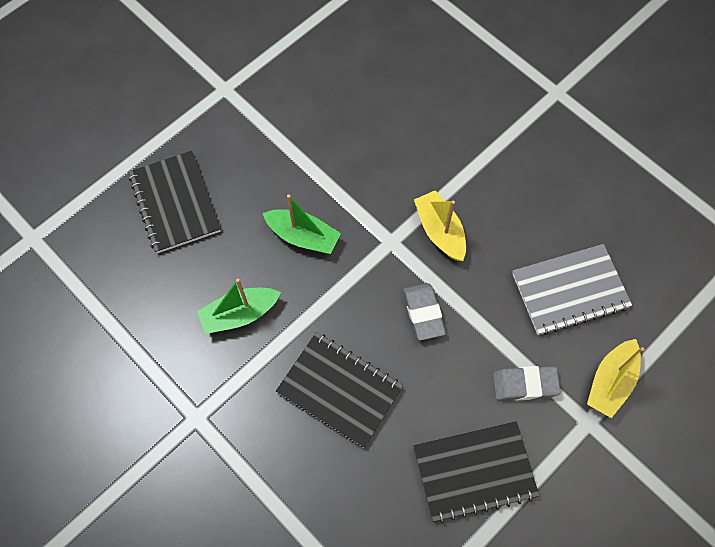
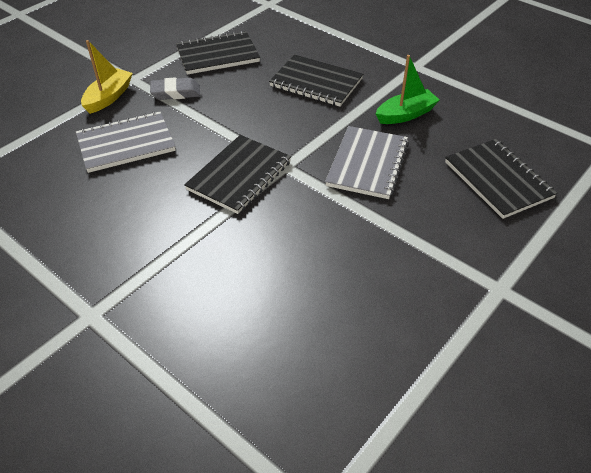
camera: 175 degrees right, 20 degrees down
(303, 236) = (367, 164): green boat -> grey notebook
(423, 313) = (254, 124): grey eraser -> none
(440, 231) = (239, 176): yellow boat -> black notebook

